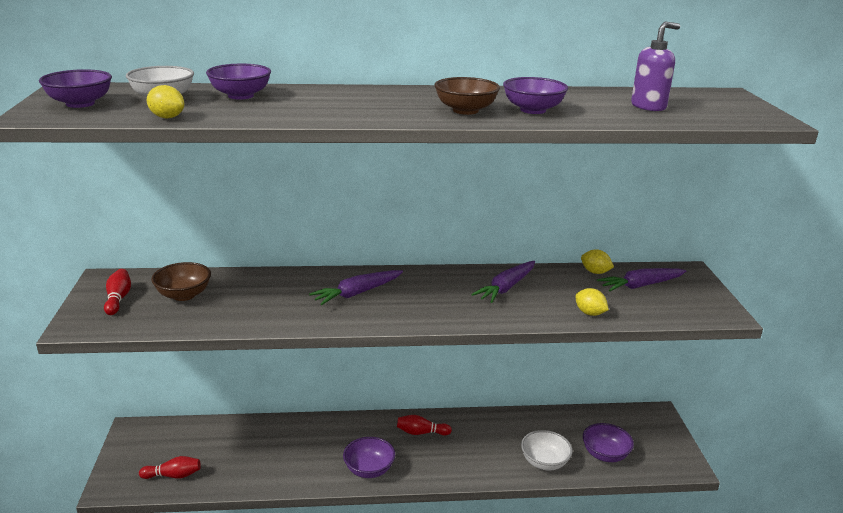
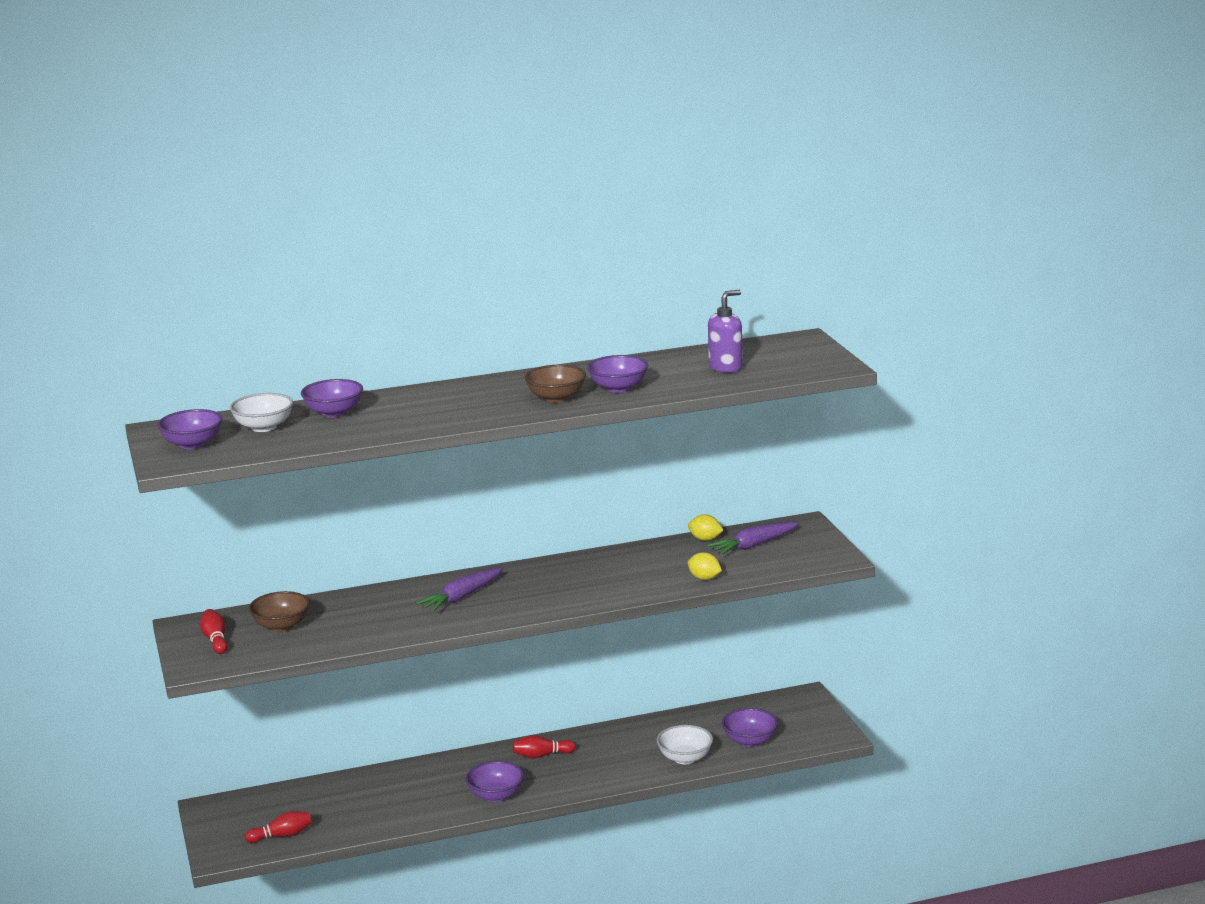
camera: 10 degrees left, 5 degrees down
(167, 117) = (290, 446): yellow lemon -> none
(506, 288) = (615, 568): purple carrot -> none

